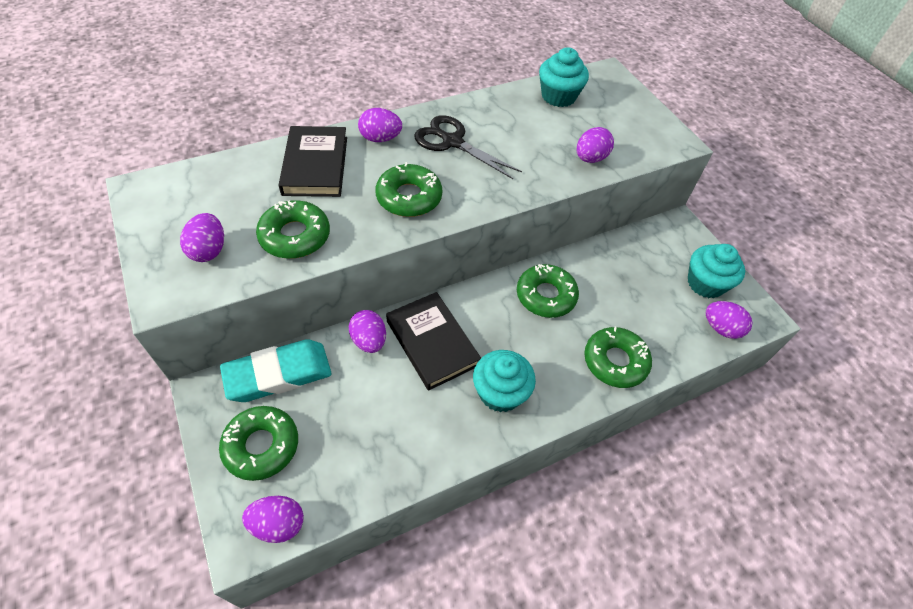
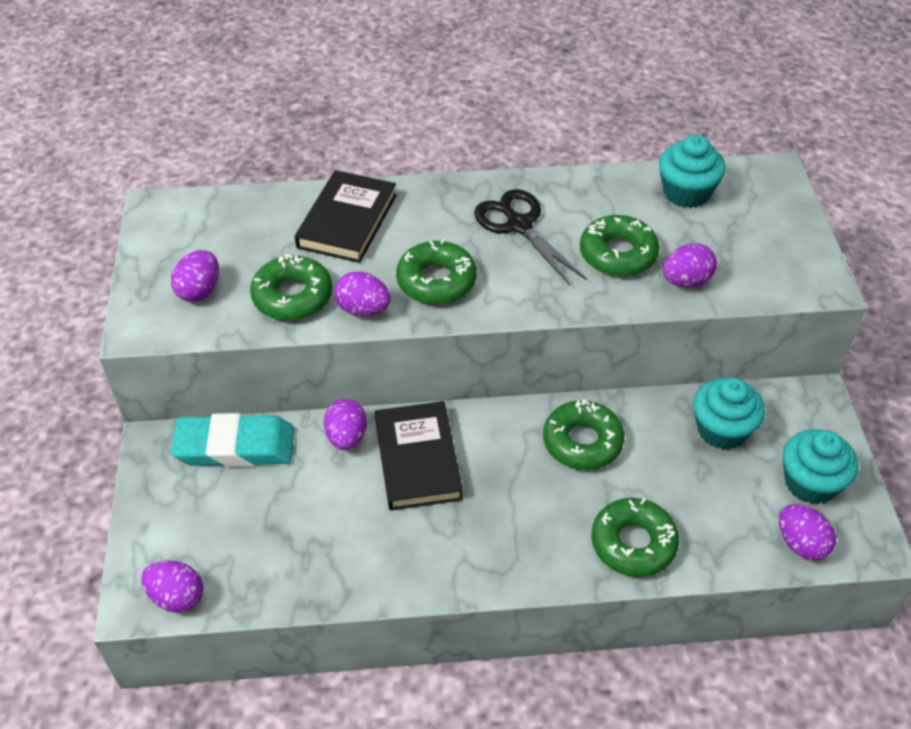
camera: 25 degrees right, 5 degrees down
(261, 446) = (190, 515): green donut -> green donut (618, 254)
(380, 138) = (435, 204): purple egg -> purple egg (363, 309)
(500, 392) = (472, 537): turquoise cupcake -> turquoise cupcake (722, 430)

